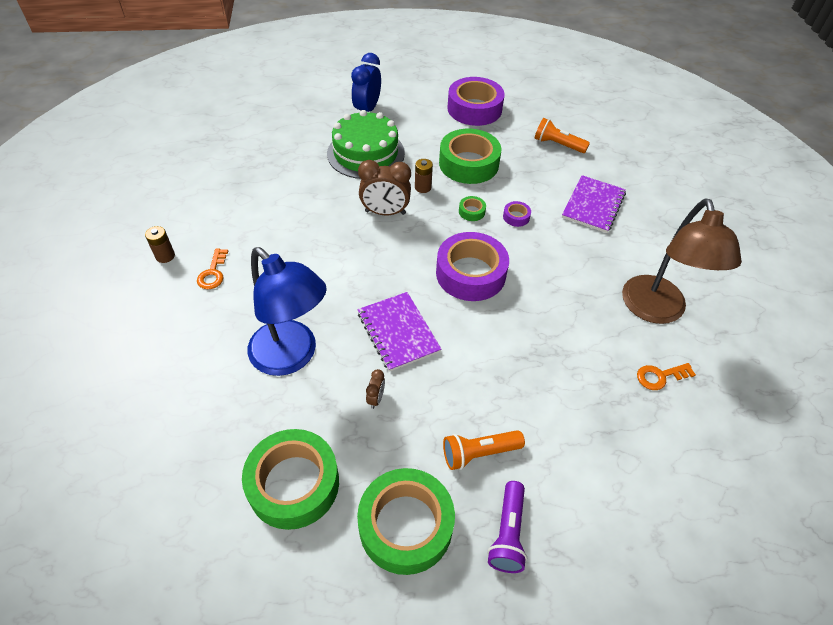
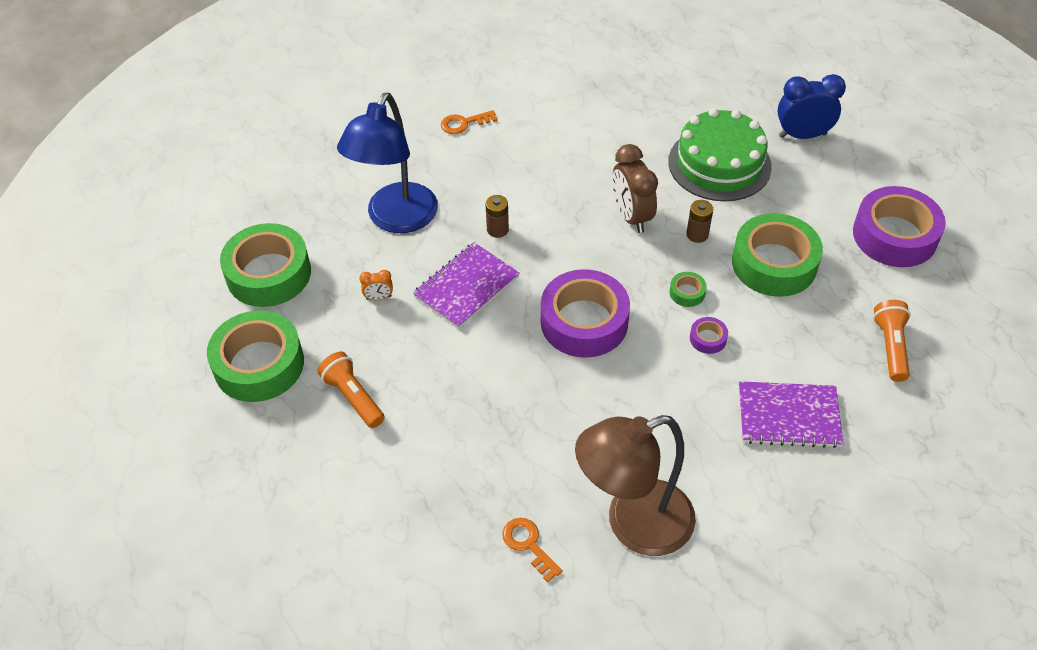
camera: 70 degrees right, 0 degrees up
(165, 256) = (465, 83): brown battery -> brown battery (497, 229)
(376, 398) = (378, 297): brown clock -> orange clock
(508, 533) = (278, 443): purple flashlight -> none

